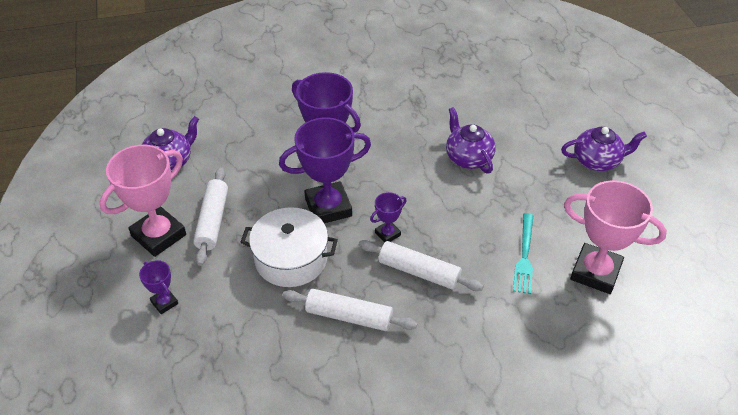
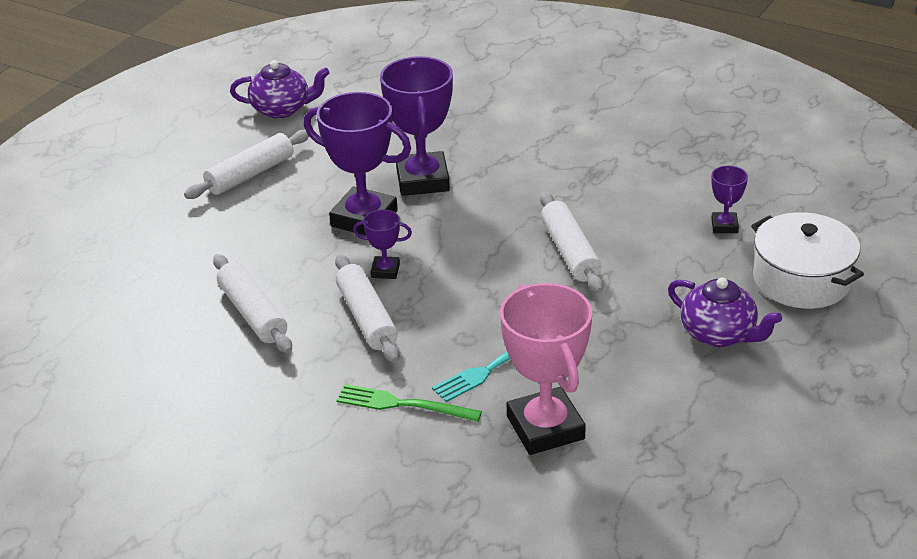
camera: 45 degrees right, 10 degrees down
(158, 235) = (193, 161): pink trophy -> none
(164, 302) = (128, 214): purple trophy -> purple trophy (724, 226)
(291, 259) = (271, 240): white pot -> white pot (801, 279)
(468, 158) = (570, 252): purple teapot -> white rolling pin
(512, 312) = (403, 404): none -> green fork

